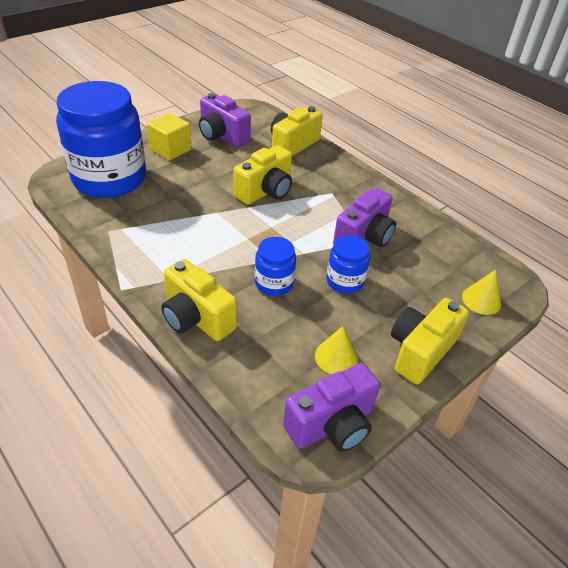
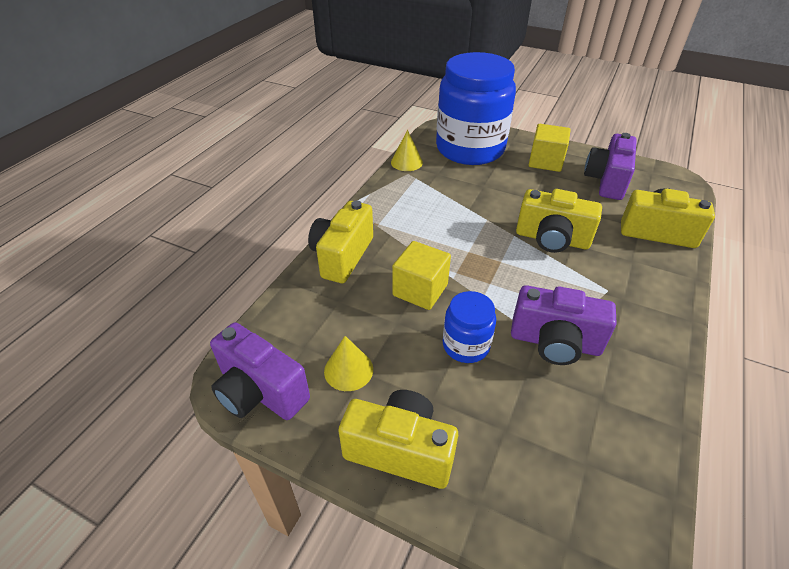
camera: 70 degrees right, 0 degrees up
(274, 283) = (420, 290): blue jar -> yellow cube
(481, 300) = (544, 511): yellow cone -> yellow cone (406, 162)

